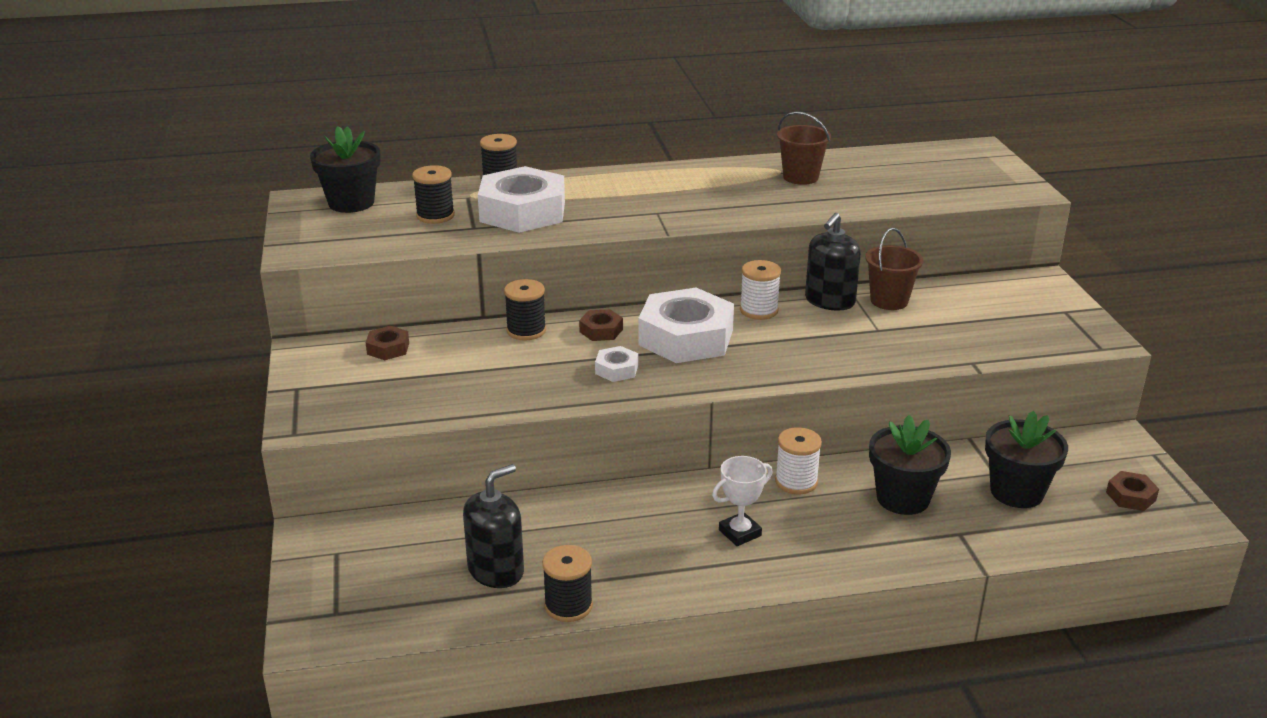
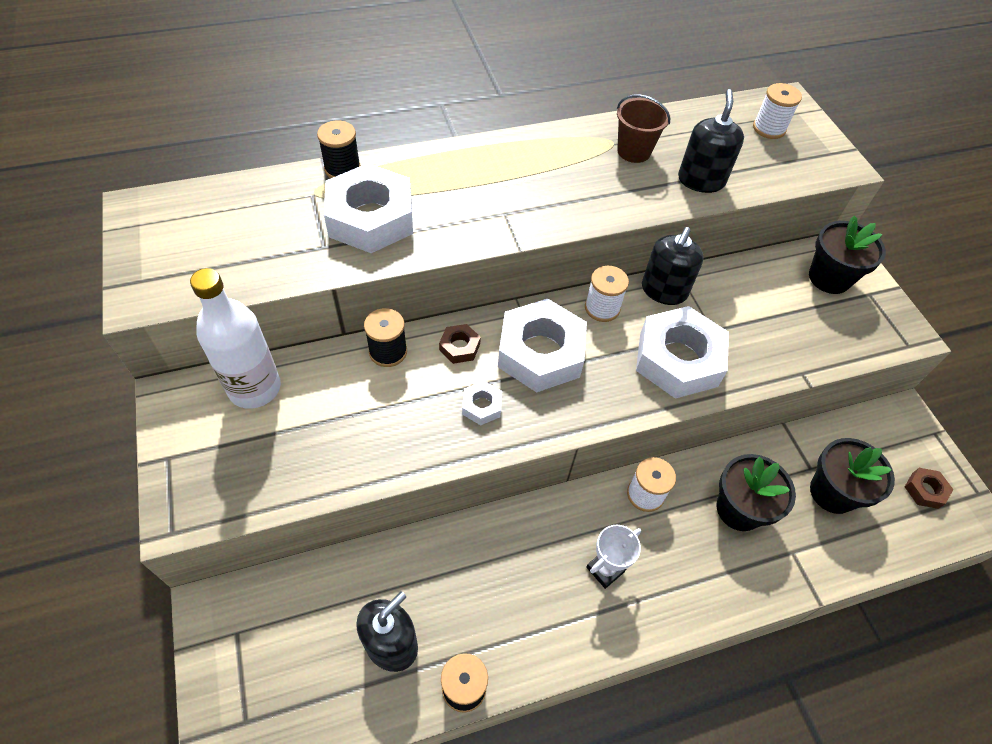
camera: 10 degrees left, 25 degrees up
(351, 203) = (191, 210): black flower pot -> black flower pot (829, 278)
(388, 348) = (254, 388): brown nut -> white bottle
(435, 216) = (282, 229): black spool -> none
(834, 347) = (678, 359): none -> white nut
(867, 197) = (701, 180): none -> black soap dispenser
(889, 301) = (716, 287): brown bucket -> none
(951, 165) = (769, 128): none -> white spool

